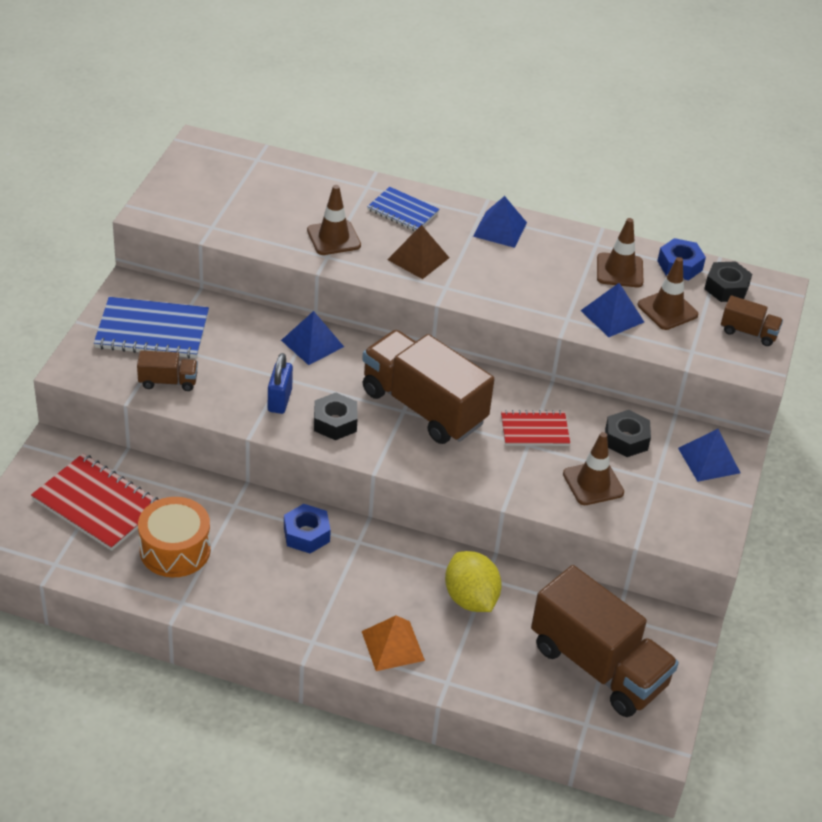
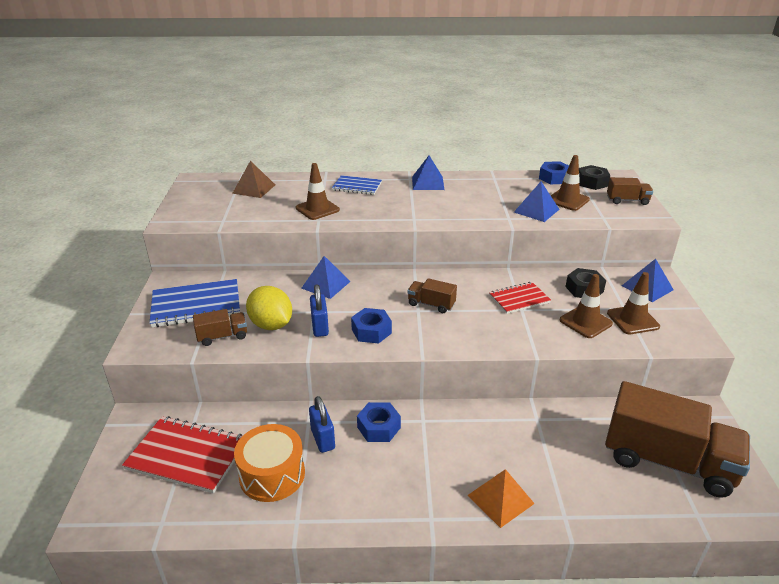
camera: 15 degrees left, 10 degrees down
(241, 529) = (323, 439): none -> blue padlock
(335, 422) = (371, 331): black nut -> blue nut
(418, 258) = (384, 208): brown pyramid -> brown pyramid (254, 189)
(423, 407) = (431, 304): brown truck -> brown truck, size x0.44
(470, 598) = (536, 438): yellow lemon -> yellow lemon (271, 325)
(619, 270) = (520, 187): brown traffic cone -> brown traffic cone (632, 320)

